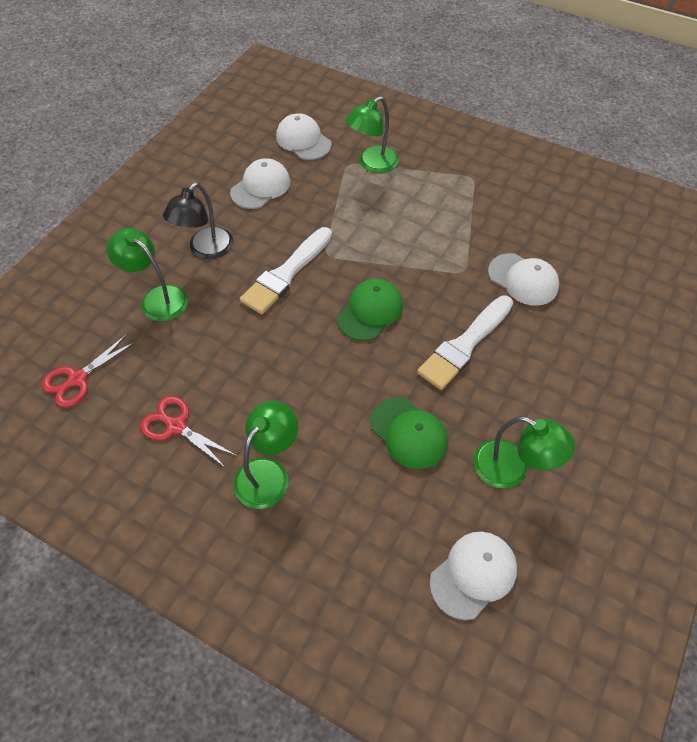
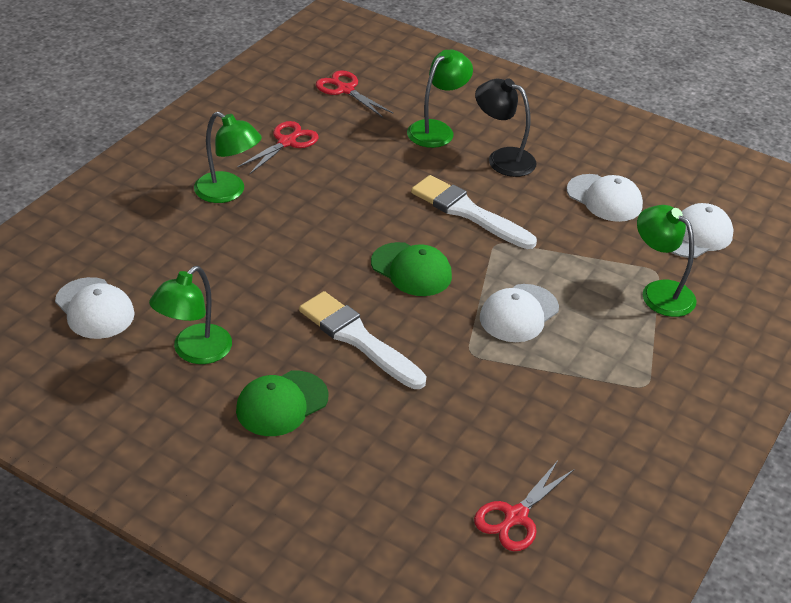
camera: 90 degrees right, 15 degrees down
(408, 433) = (252, 283): green cap -> green cap (281, 404)
(523, 279) = (456, 407): white cap -> white cap (518, 313)
(614, 247) = (516, 516): none -> red scissors

